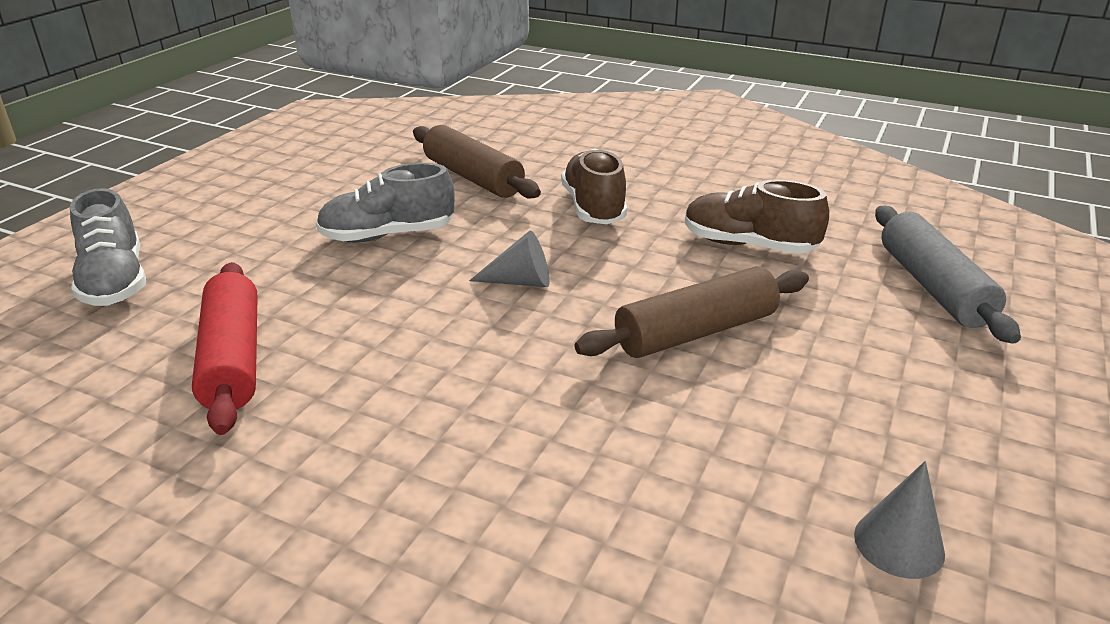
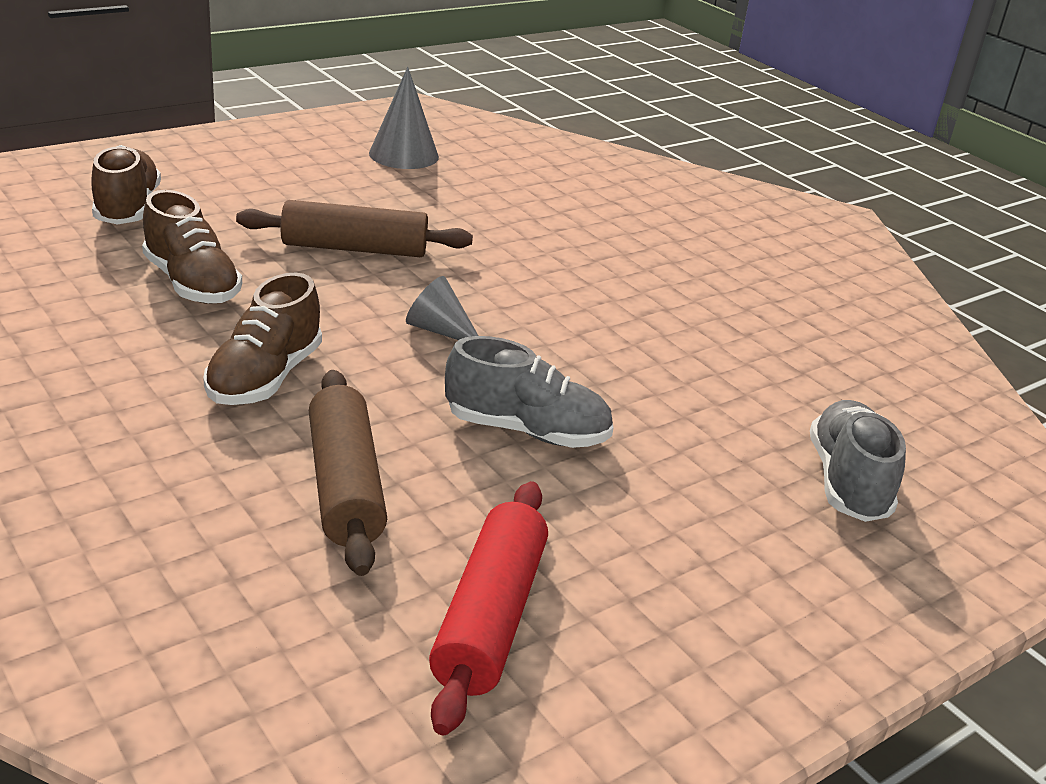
camera: 155 degrees left, 0 degrees up
(232, 359) = (726, 356): red rolling pin -> red rolling pin (490, 618)
(899, 544) = (403, 155): grey cone -> grey cone, size x1.51
(933, 287) = (127, 208): grey rolling pin -> brown shoe

